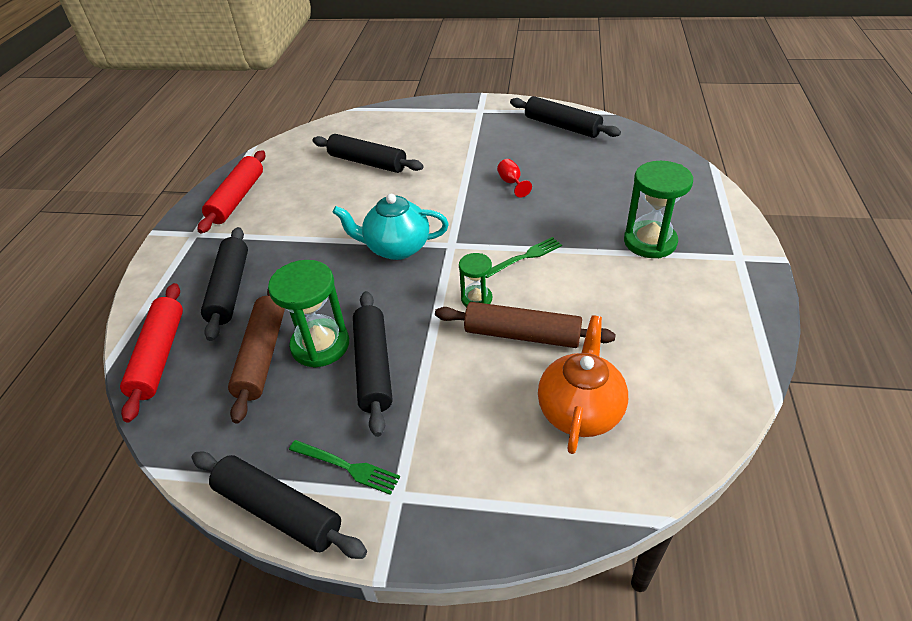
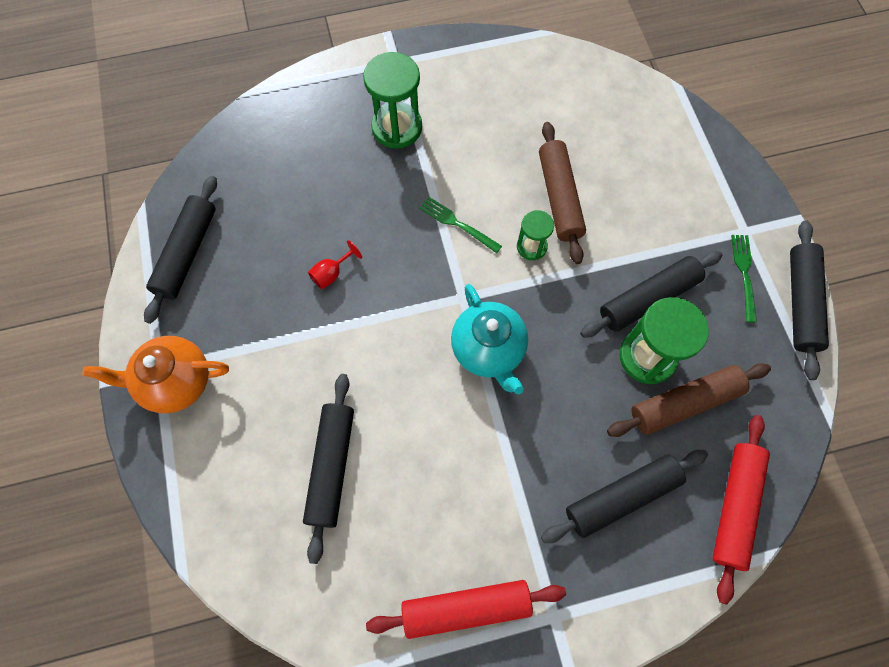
camera: 115 degrees left, 25 degrees up
(159, 356) = (735, 507): red rolling pin -> red rolling pin turned 45 degrees counterclockwise
(580, 410) = (616, 140): orange teapot -> orange teapot (175, 382)

